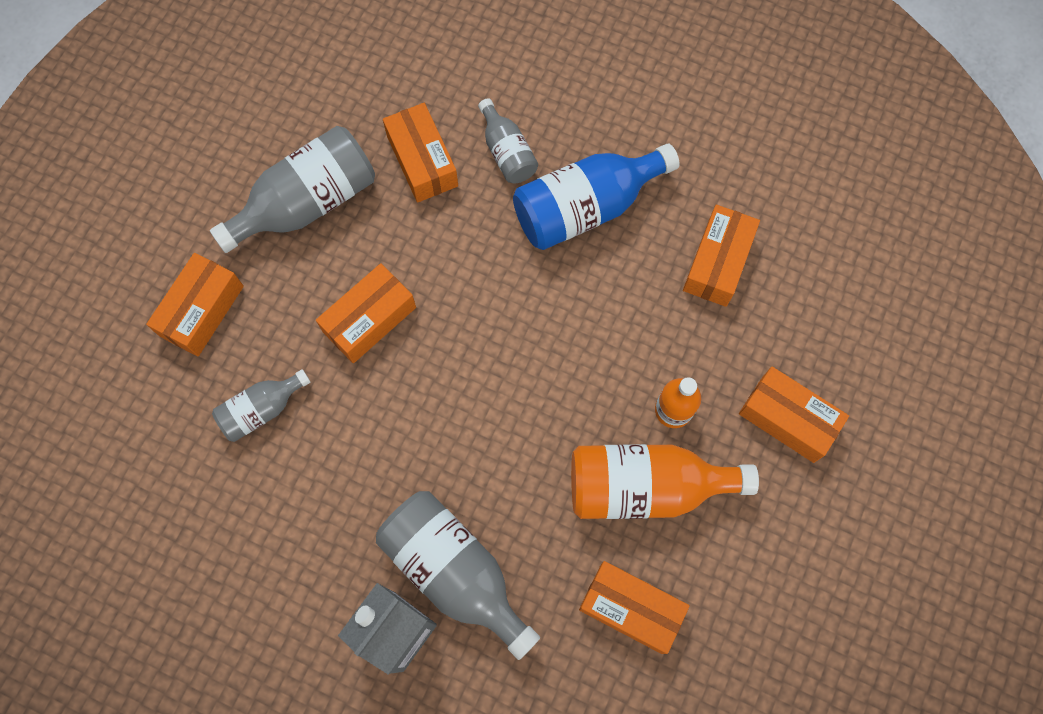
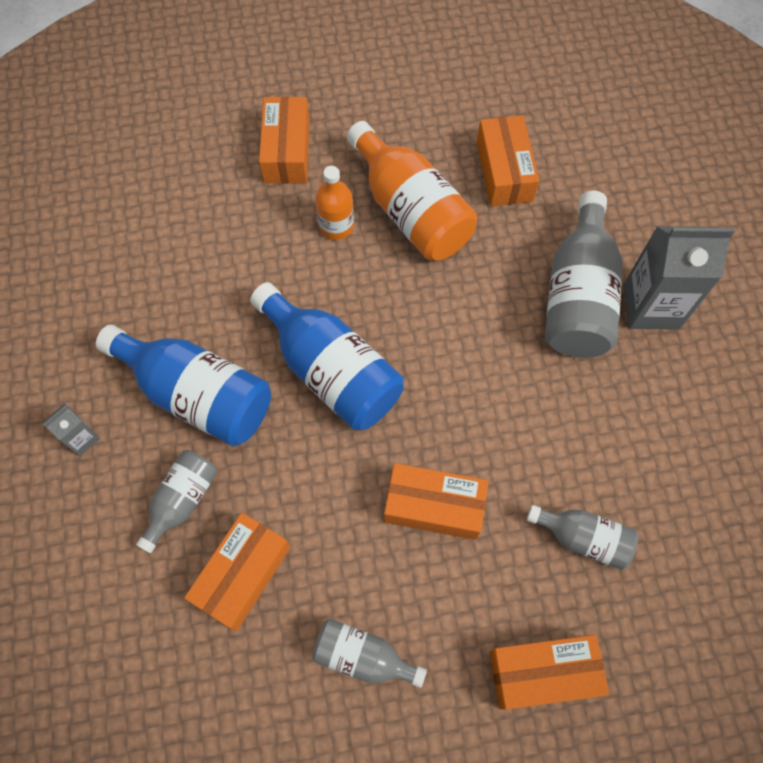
camera: 125 degrees left, 5 degrees down
(307, 203) = (363, 656): grey bottle -> grey bottle, size x0.55
(535, 317) = (331, 371): none -> blue bottle
(606, 111) = (82, 439): none -> grey carton
(717, 262) = (184, 264): orange box -> none

